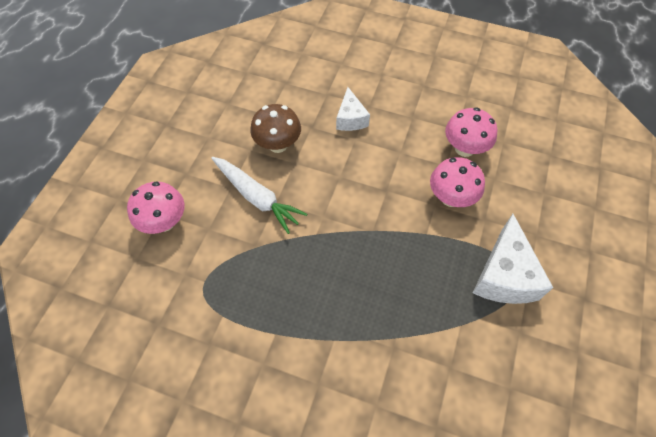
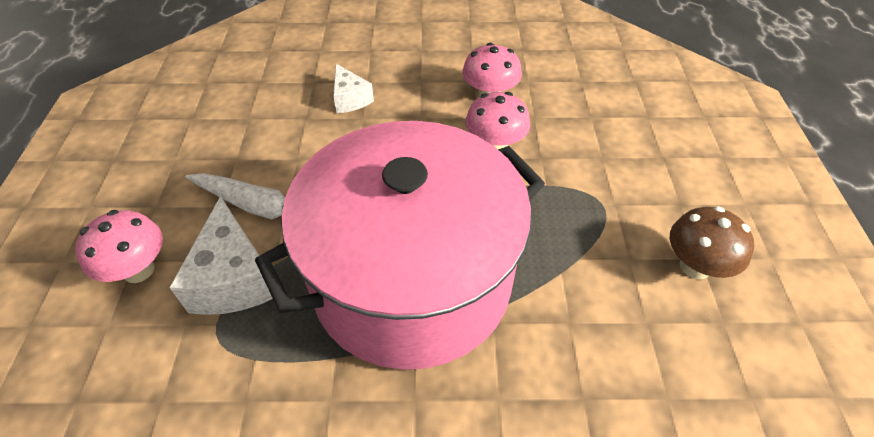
camera: 20 degrees left, 10 degrees down
(278, 144) = (269, 145): brown mushroom -> brown mushroom (695, 266)
(346, 293) = (411, 279): none -> pink pot
(504, 275) = (586, 206): white cheese -> white cheese (234, 278)

